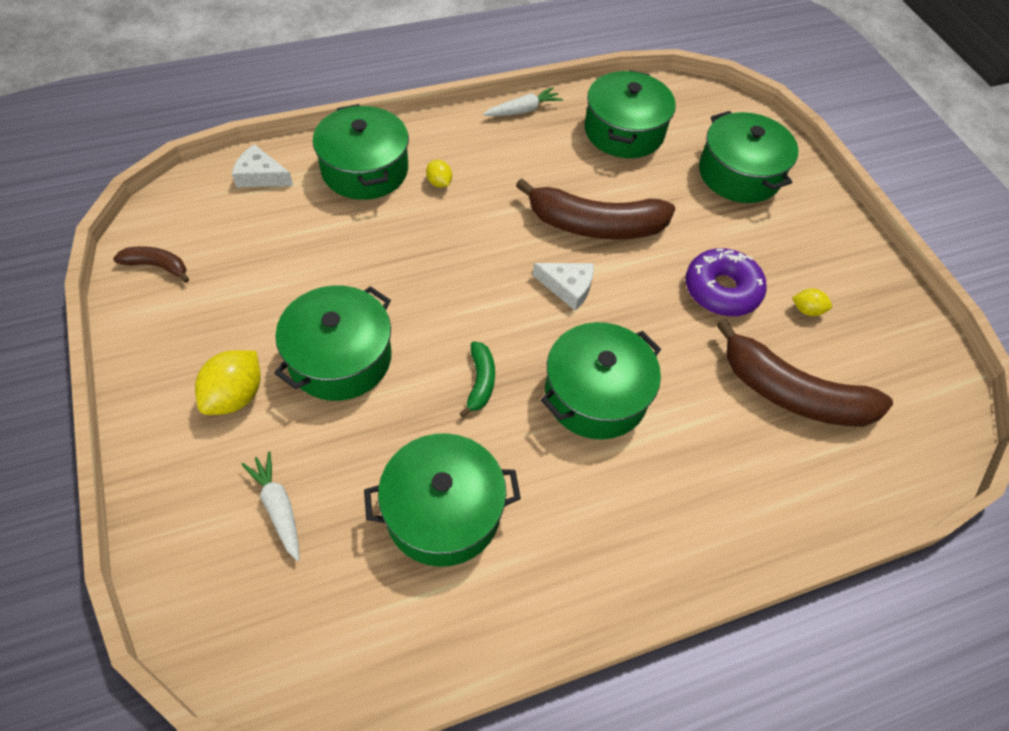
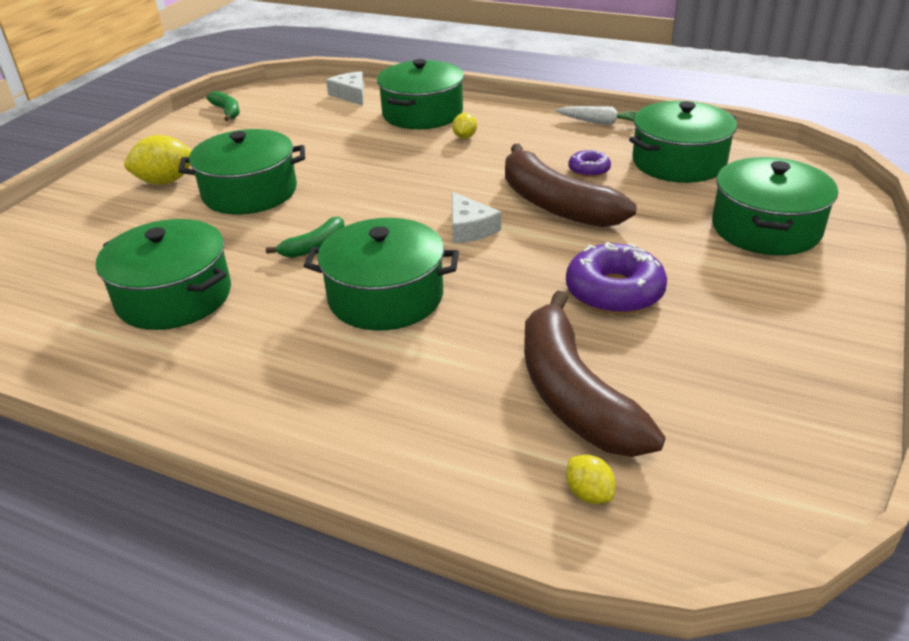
camera: 50 degrees right, 20 degrees down
(157, 266) = (227, 111): brown banana -> green banana
(278, 508) = (97, 240): white carrot -> none
(575, 173) = (589, 170): none -> purple donut
(807, 310) = (691, 348): yellow lemon -> yellow lemon (588, 493)

